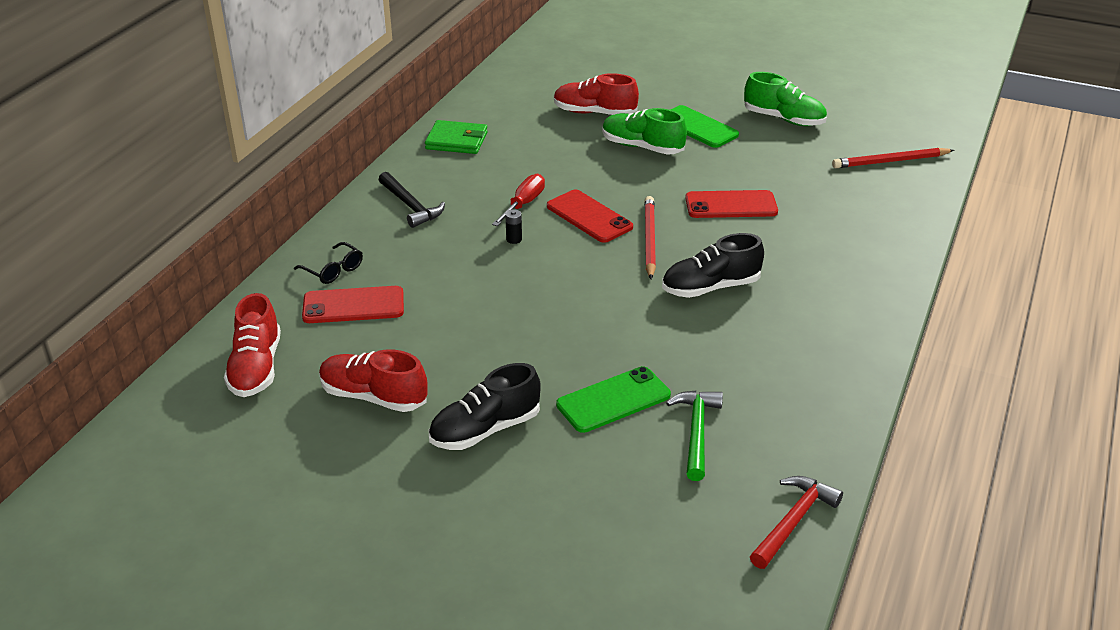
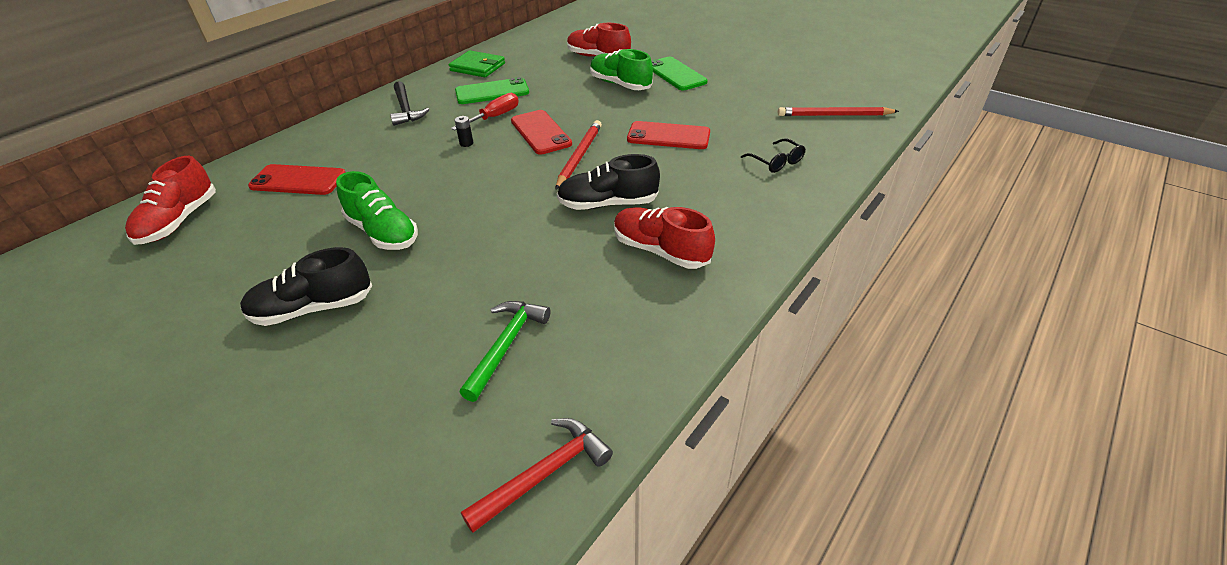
camera: 15 degrees right, 5 degrees up
(333, 270) = (307, 151): black glasses -> black glasses (776, 162)
(373, 397) = (246, 261): red shoe -> red shoe (660, 251)
(613, 400) = (449, 298): green phone -> green phone (492, 92)
(784, 119) = (753, 74): green shoe -> green shoe (383, 233)

